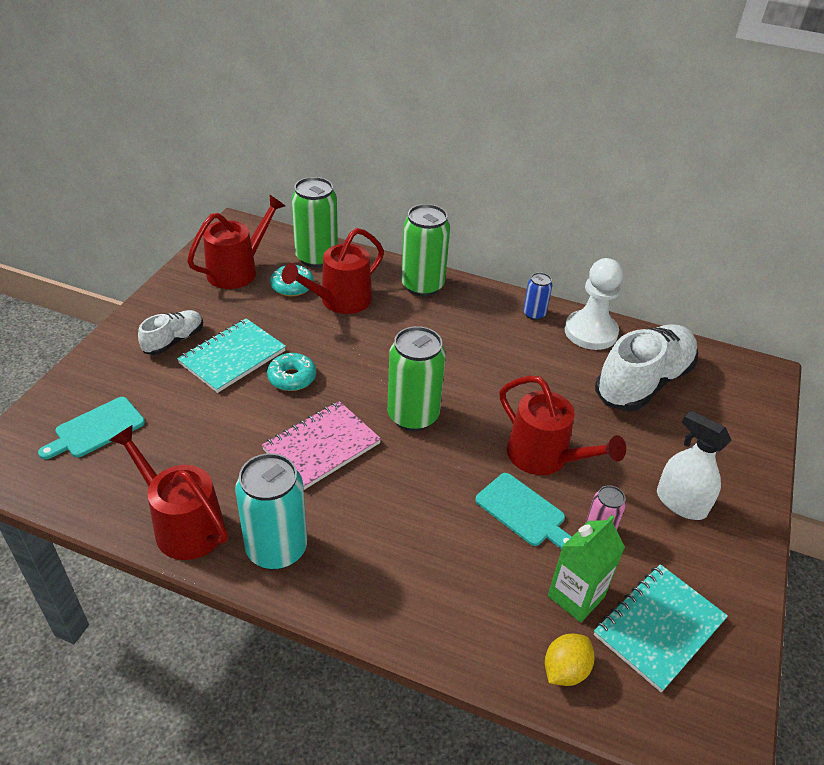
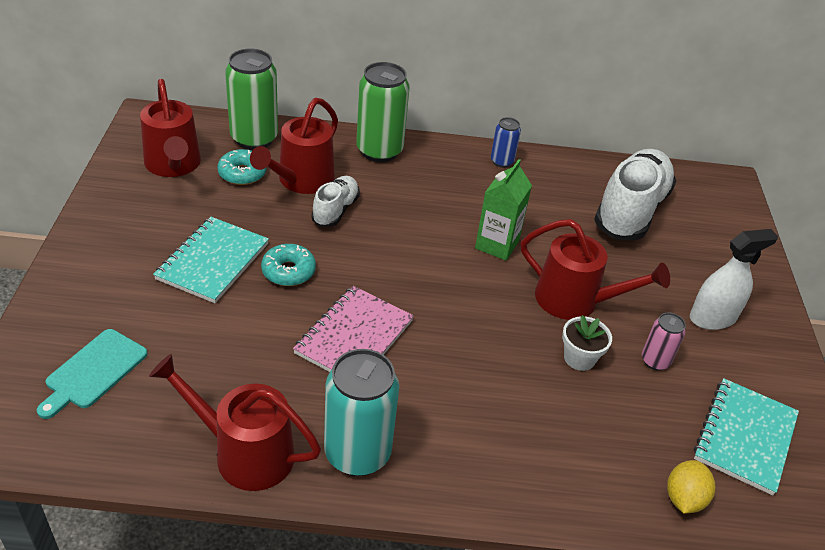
camera: 20 degrees left, 0 degrees up
(174, 341) = (137, 256): white shoe -> white shoe (335, 210)
(238, 270) = (173, 165): red watering can -> red watering can turned 135 degrees clockwise
(413, 416) = (431, 286): green can -> none
(523, 511) = (579, 358): turquoise cutting board -> white flower pot
(576, 596) = (662, 427): green carton -> green carton (497, 245)
(590, 332) = (562, 170): white pawn -> none
(681, 503) = (712, 317): white spray bottle -> white spray bottle turned 135 degrees clockwise

